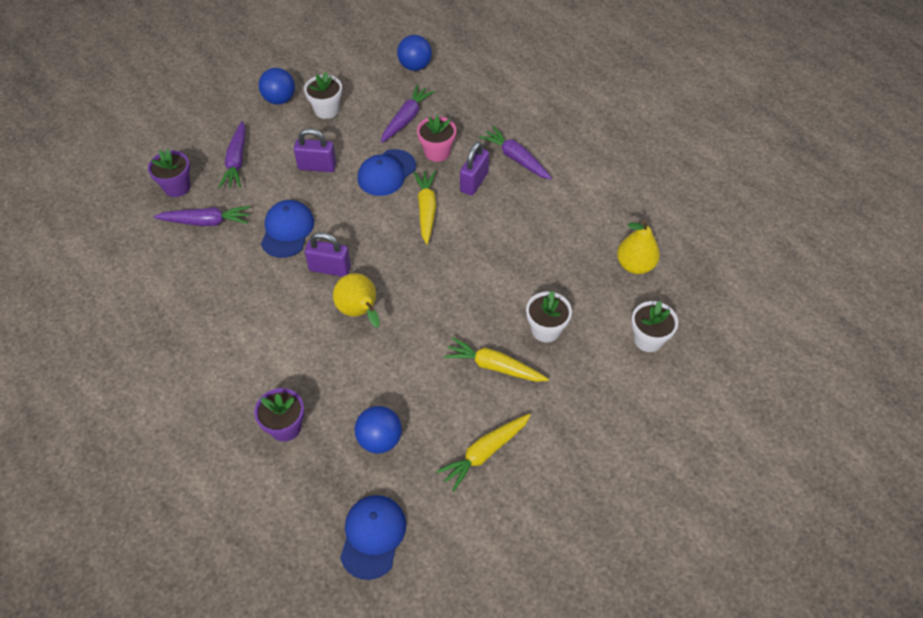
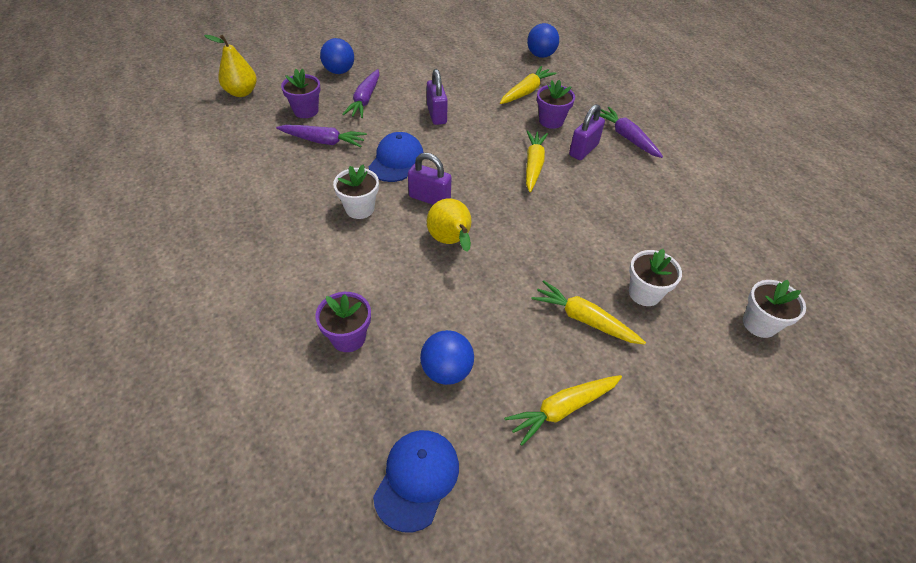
camera: 10 degrees right, 5 degrees down
(279, 99) = (415, 61): blue ball -> blue ball (339, 71)
(317, 166) = (436, 115): purple padlock -> purple padlock turned 60 degrees clockwise
(326, 110) = (455, 75): white flower pot -> white flower pot (359, 208)
(386, 173) = (500, 129): blue cap -> none
(406, 119) = (526, 91): purple carrot -> yellow carrot
(437, 152) = (551, 121): pink flower pot -> purple flower pot
(635, 265) = (745, 248): yellow pear -> yellow pear (241, 92)

